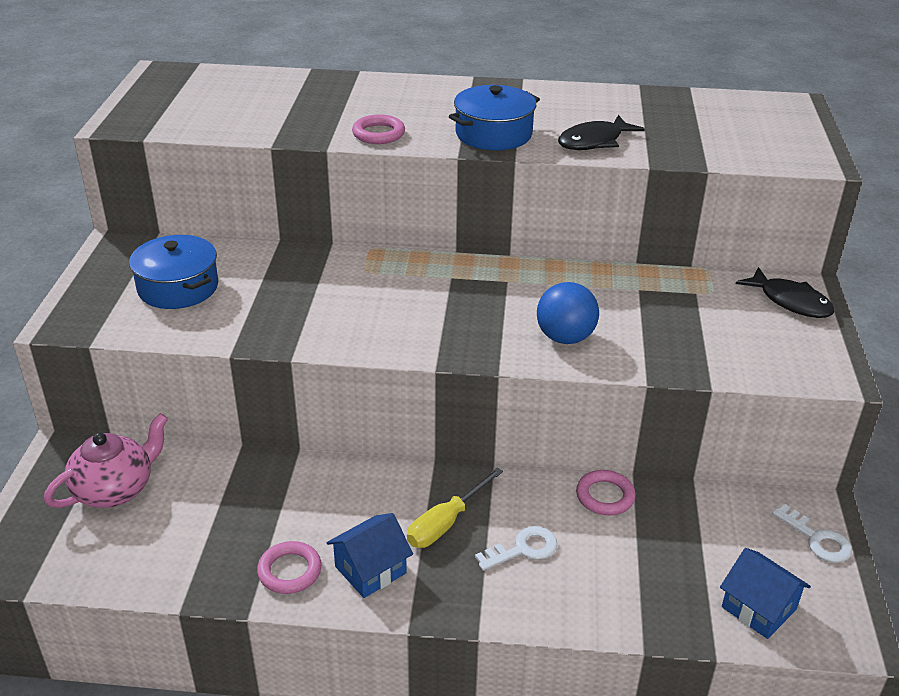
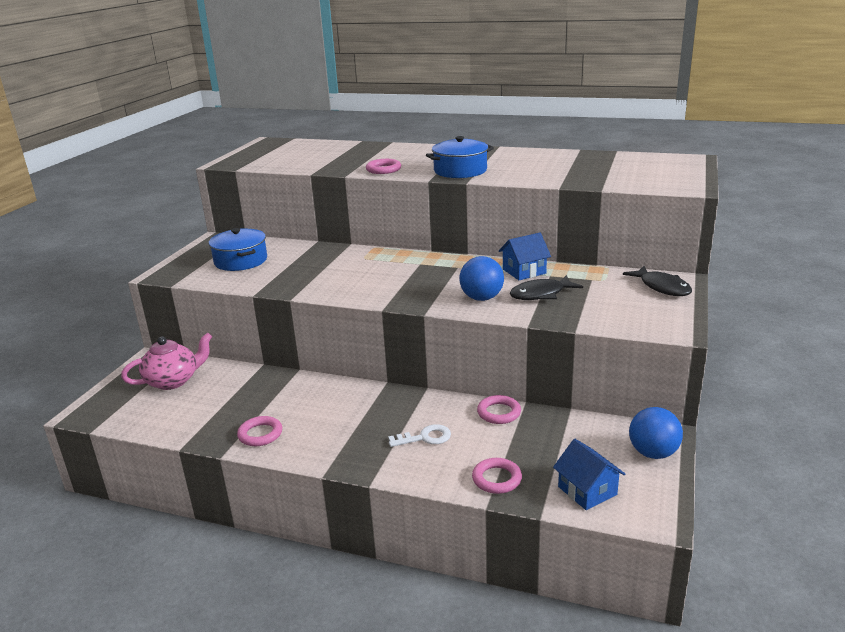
camera: 15 degrees right, 10 degrees down
(370, 570) = (314, 439): blue house -> blue house (524, 271)
(446, 523) = (377, 418): yellow screwdriver -> none
(594, 141) = (528, 175): black fish -> black fish (541, 294)
(641, 605) = (497, 479): none -> pink ring
(817, 539) = (653, 453): white key -> blue ball

